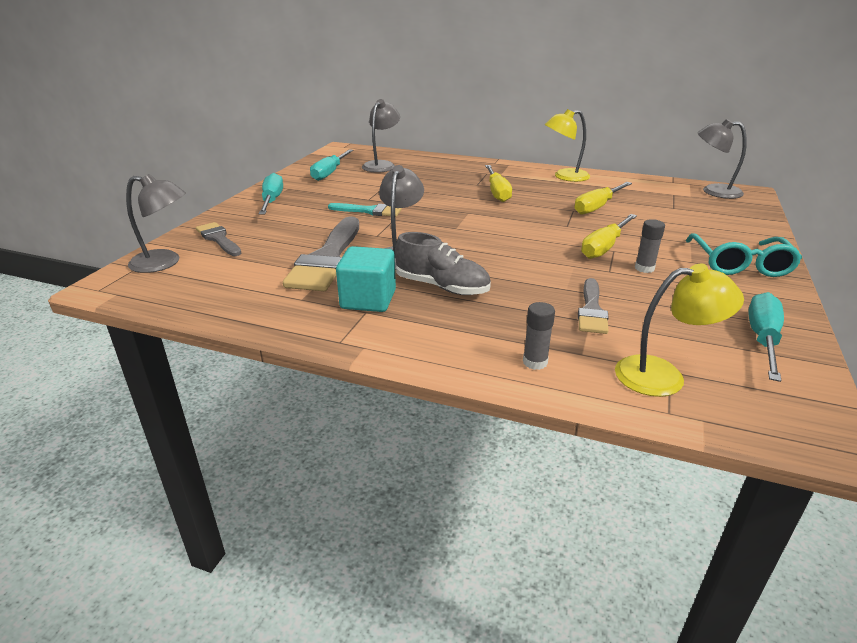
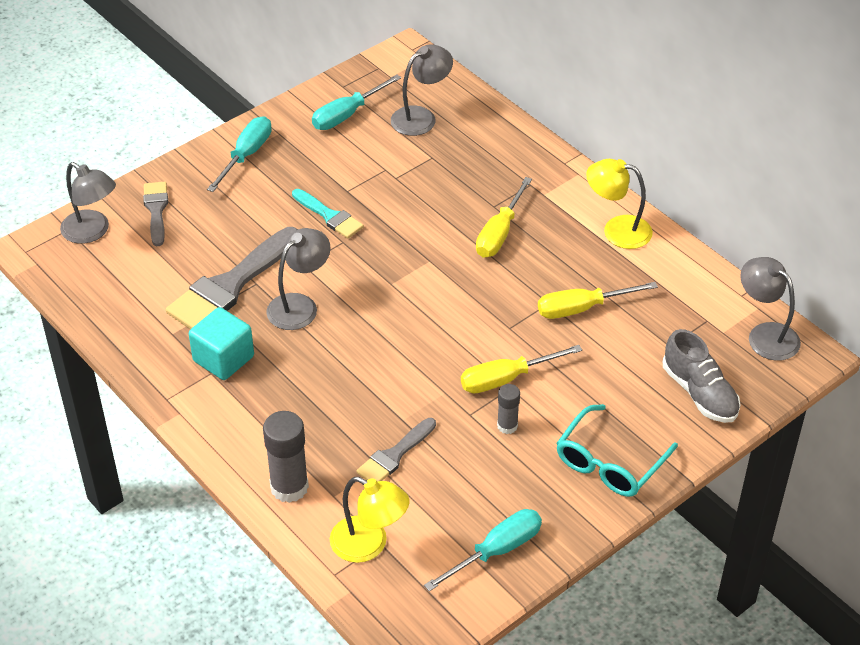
camera: 30 degrees right, 15 degrees up
(442, 287) = (297, 369): grey shoe -> grey shoe (699, 393)
(535, 362) = (289, 487): grey glue stick -> grey glue stick, size x1.78

